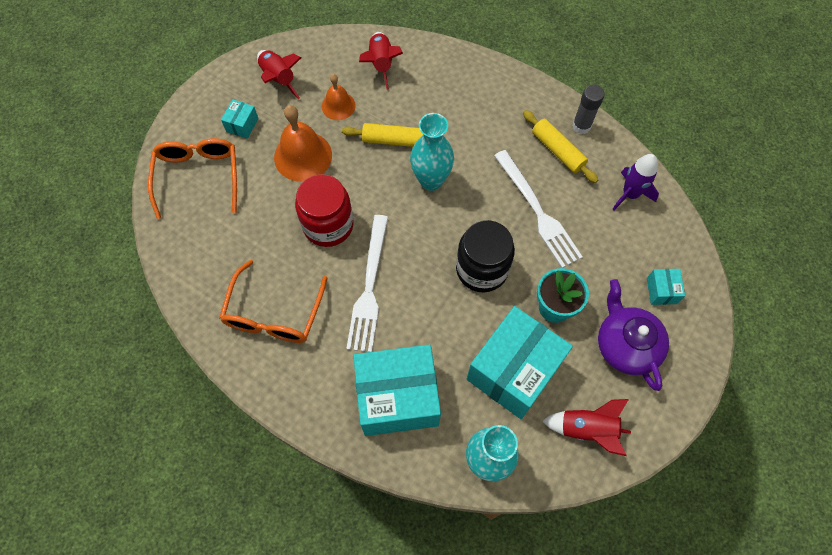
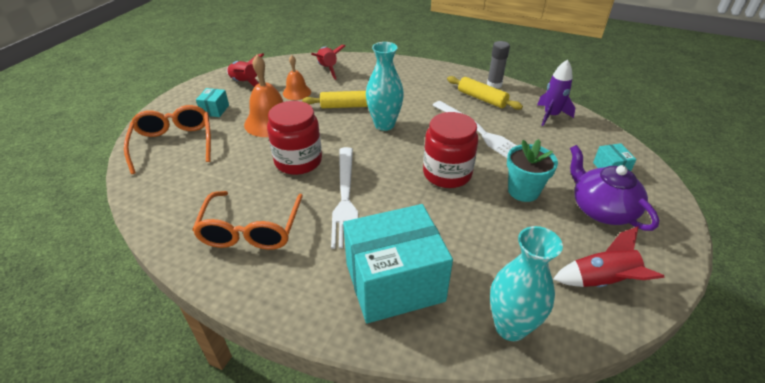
camera: 10 degrees left, 25 degrees down
(482, 269) = (447, 173): black jar -> red jar
(513, 371) = (506, 243): turquoise box -> none

